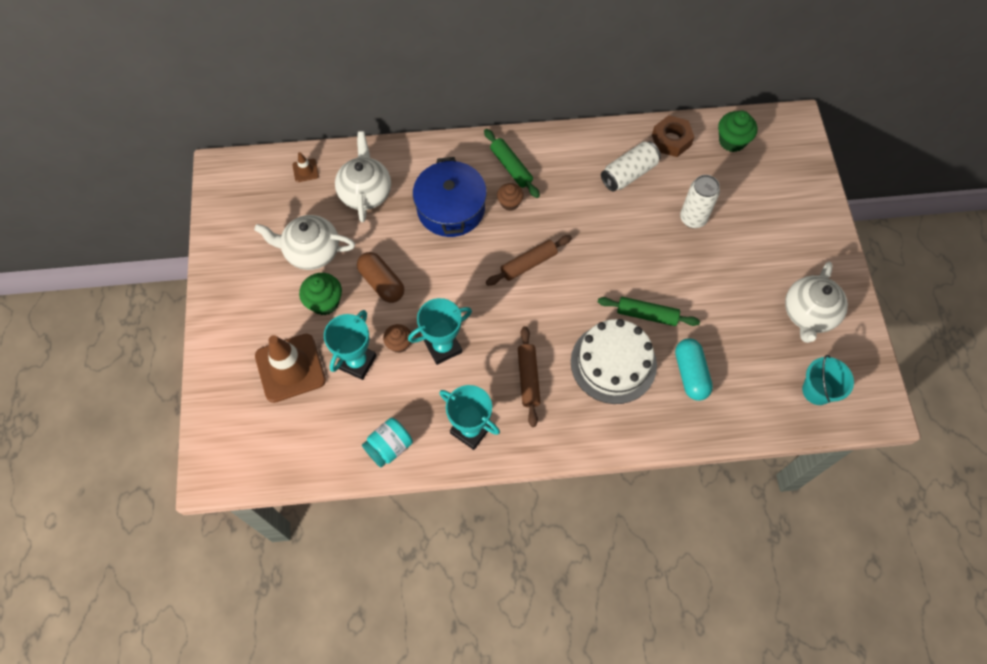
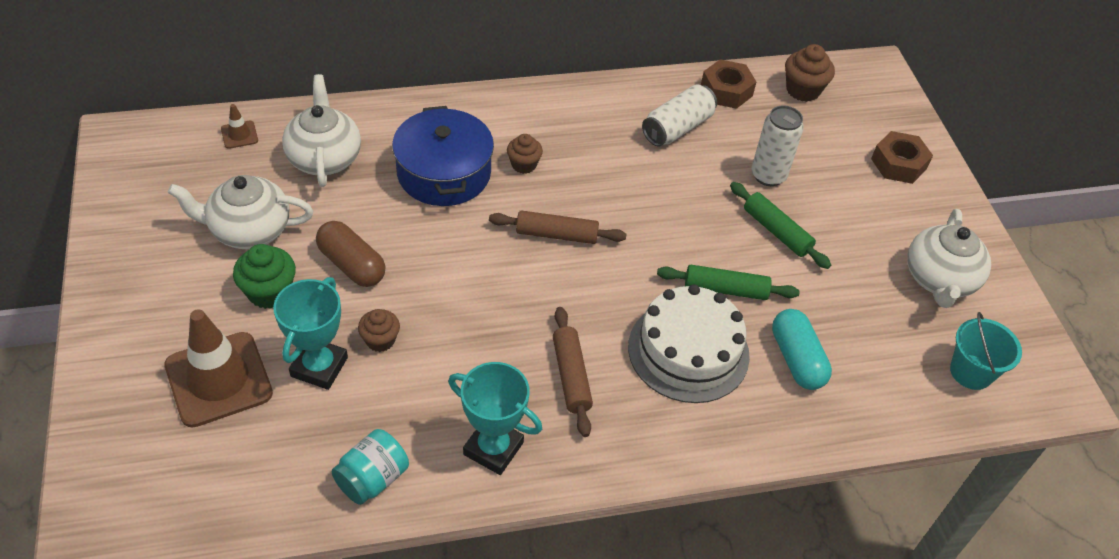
camera: 10 degrees left, 15 degrees down
(443, 347) = (445, 341): turquoise trophy -> none
(511, 167) = (521, 124): green rolling pin -> green rolling pin (776, 231)
(528, 264) = (556, 234): brown rolling pin -> brown rolling pin turned 45 degrees clockwise
(732, 141) = (803, 90): green cupcake -> brown cupcake
(796, 211) = (898, 164): none -> brown nut

